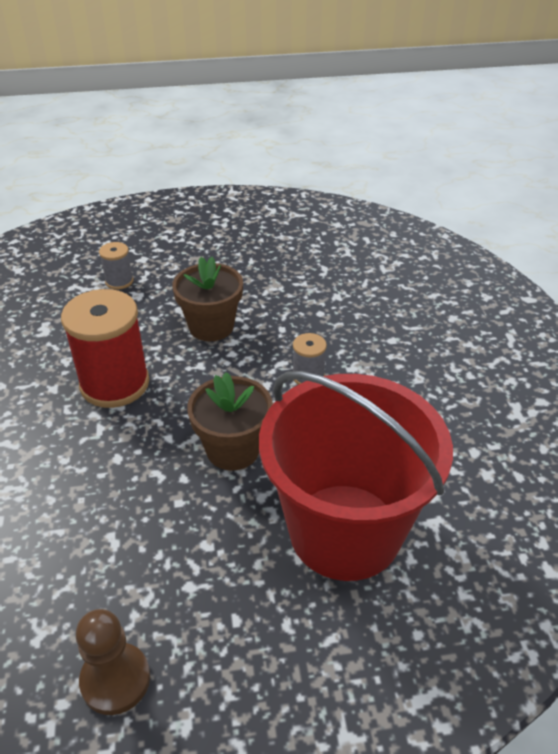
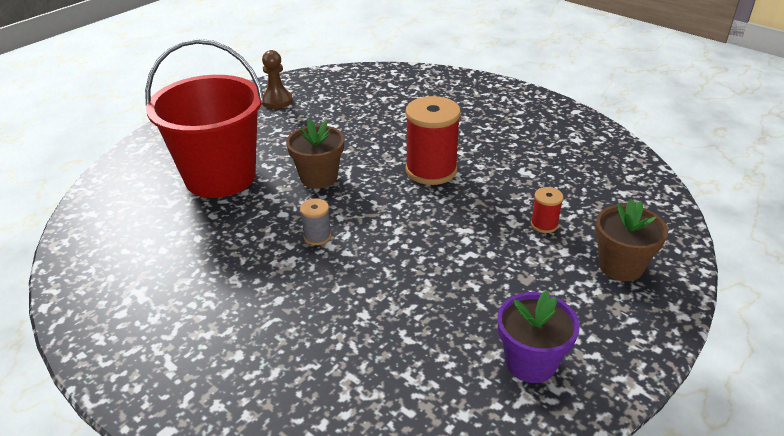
camera: 140 degrees right, 5 degrees down
(119, 281) = (544, 224): grey spool -> red spool
(211, 326) = (427, 231): brown flower pot -> brown flower pot (620, 266)
(267, 224) = (530, 362): none -> purple flower pot

